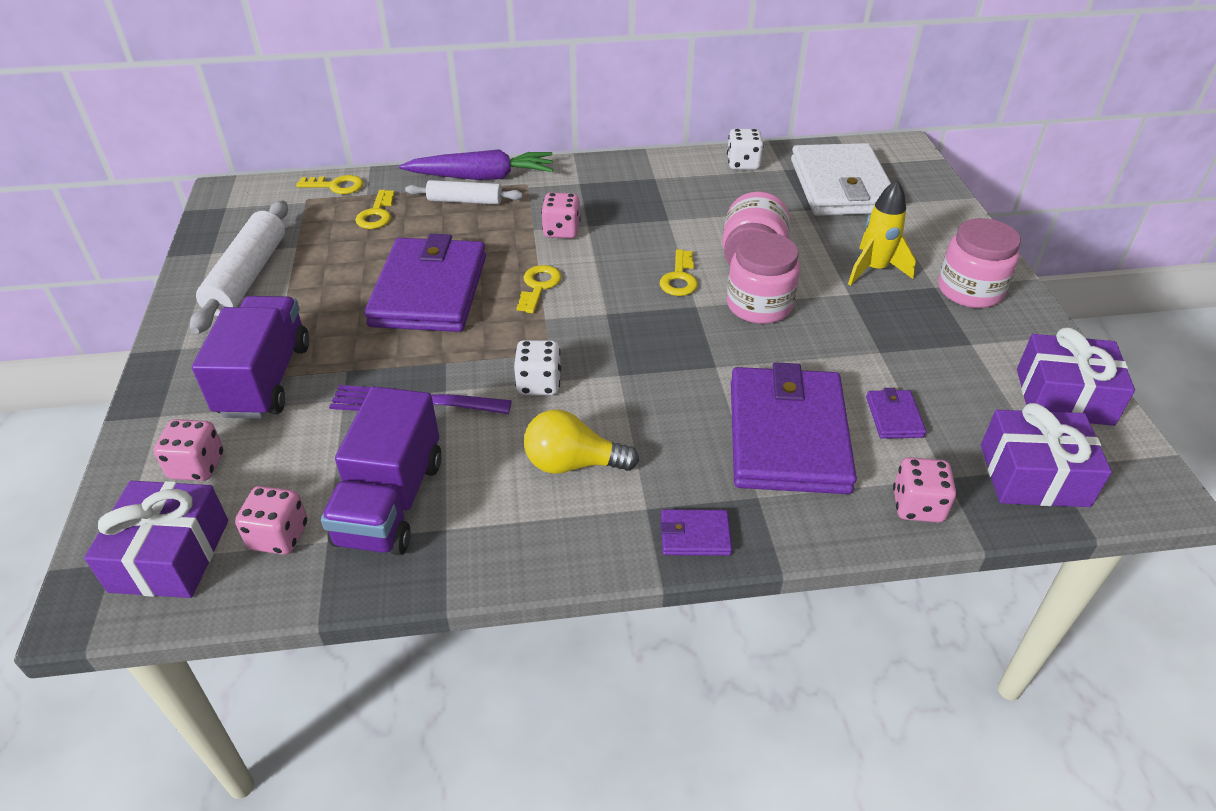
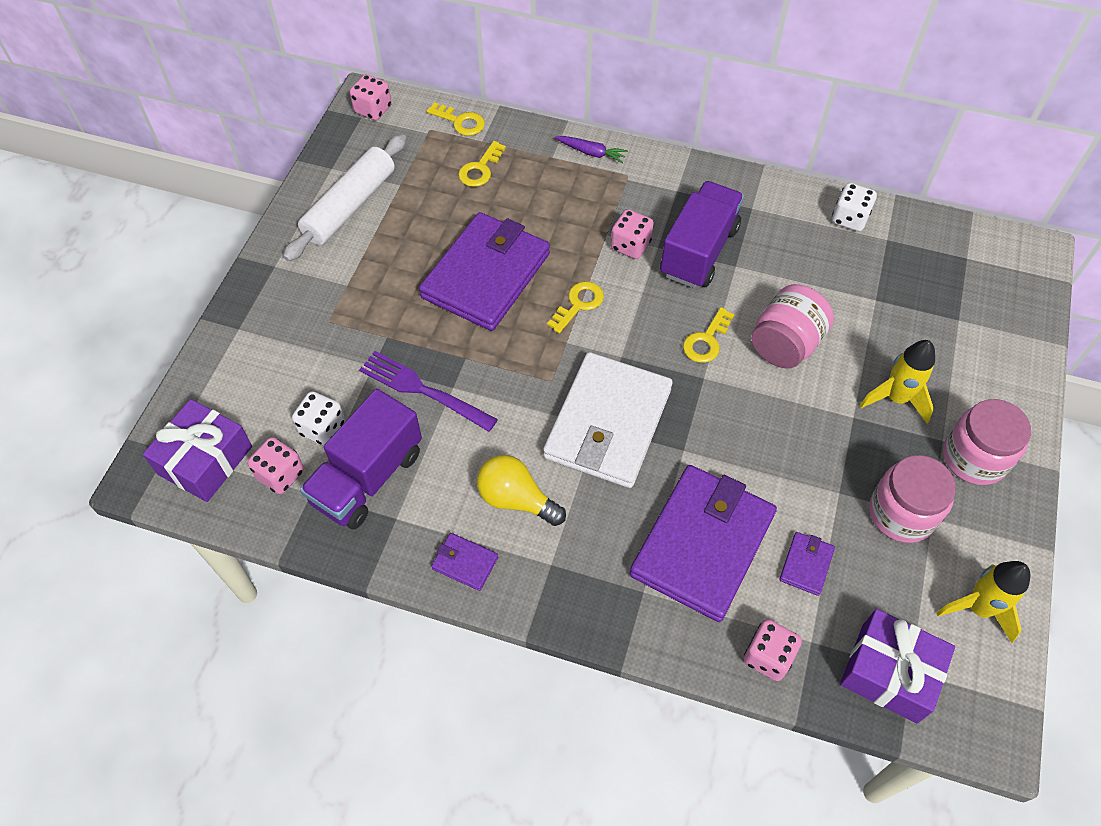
camera: 25 degrees right, 15 degrees up
(197, 466) = (248, 388): pink dice -> pink dice (373, 109)
(265, 379) = (323, 323): purple truck -> purple truck (698, 251)
(465, 201) = (562, 178): white rolling pin -> none
(481, 177) = (591, 153): purple carrot -> purple carrot, size x0.50
(539, 384) = (528, 410): white dice -> white dice (322, 428)
(694, 535) = (574, 604): purple wallet -> purple wallet (465, 563)
(759, 305) = (760, 398): pink jar -> pink jar (901, 513)
(840, 186) = (931, 282): white wallet -> white wallet (607, 423)
(1064, 396) = (978, 608): purple gift -> yellow rocket

